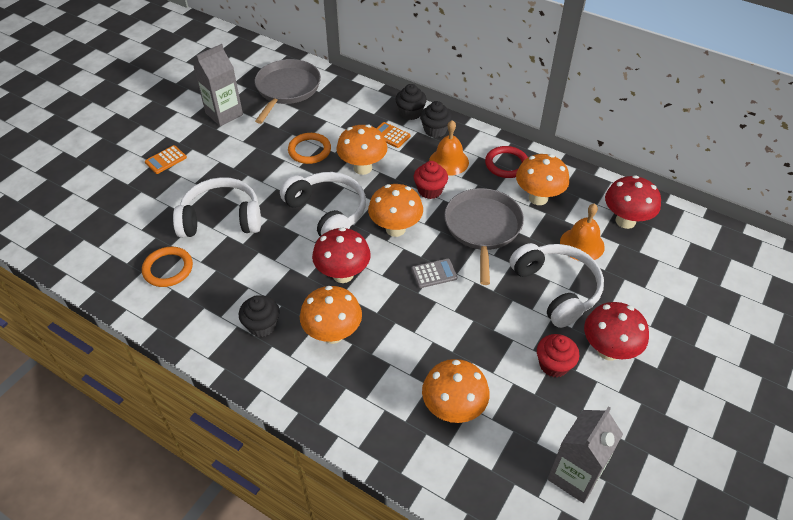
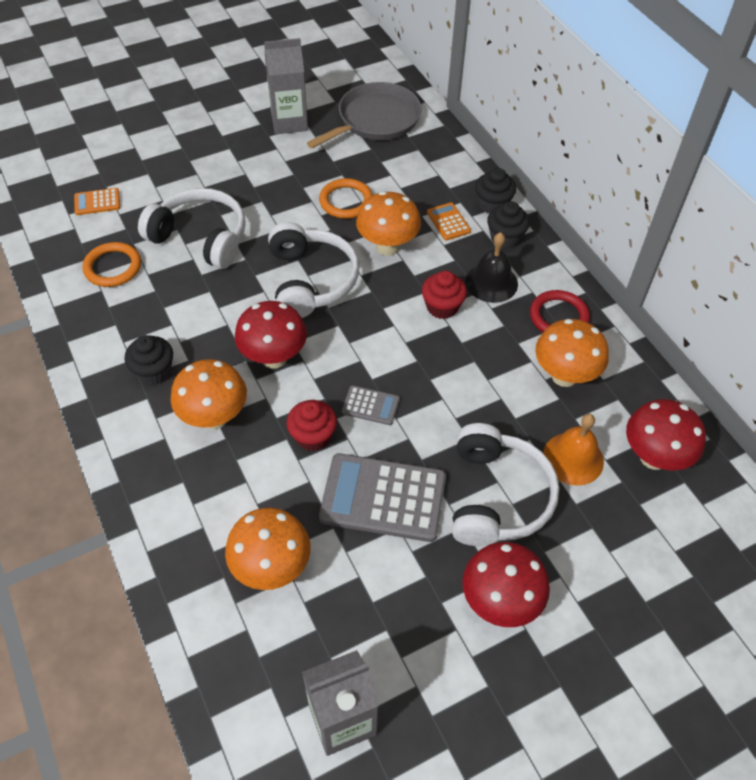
camera: 30 degrees right, 5 degrees up
(166, 160) = (195, 149): orange calculator -> orange calculator (97, 202)
(395, 229) = (368, 334): orange mushroom -> none
(449, 161) = (491, 282): orange bell -> black bell
(482, 228) = (468, 380): grey pan -> none
(489, 327) = (383, 498): none -> grey calculator
(554, 365) = (421, 582): red cupcake -> red cupcake (313, 436)

